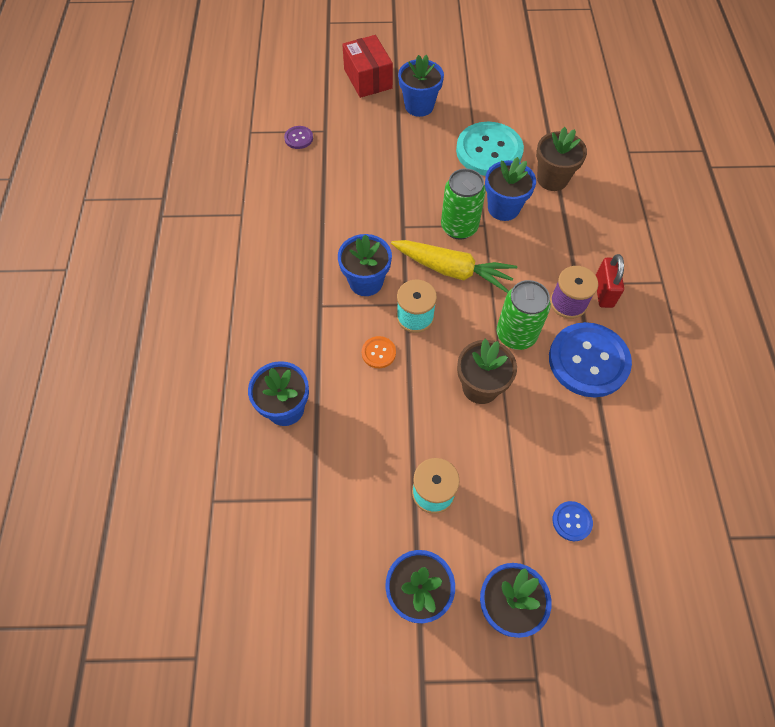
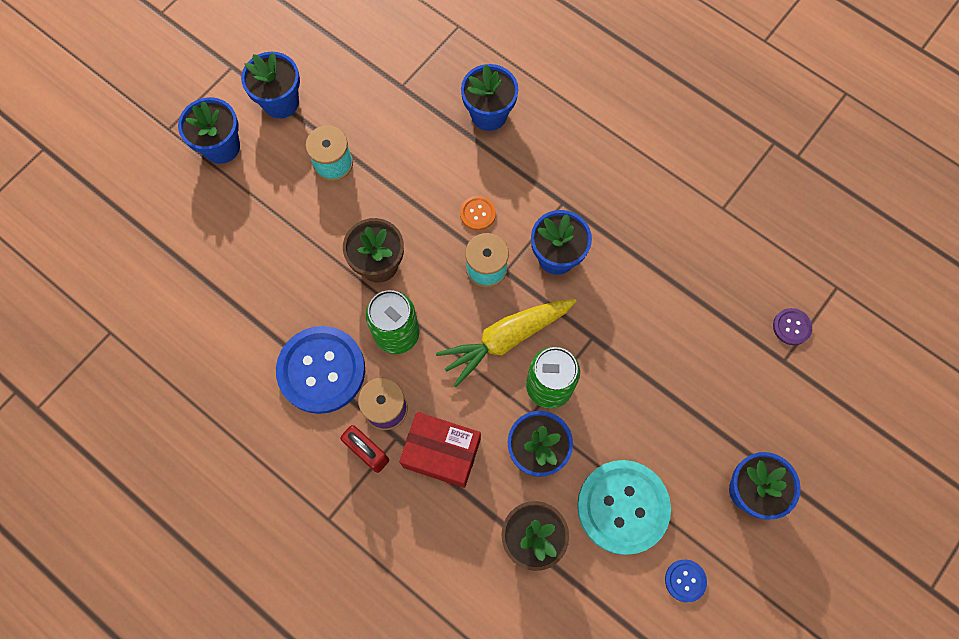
camera: 130 degrees right, 10 degrees up
(368, 79) = (838, 470): red box -> red box (442, 453)
(572, 521) = (226, 236): blue button -> blue button (685, 580)

